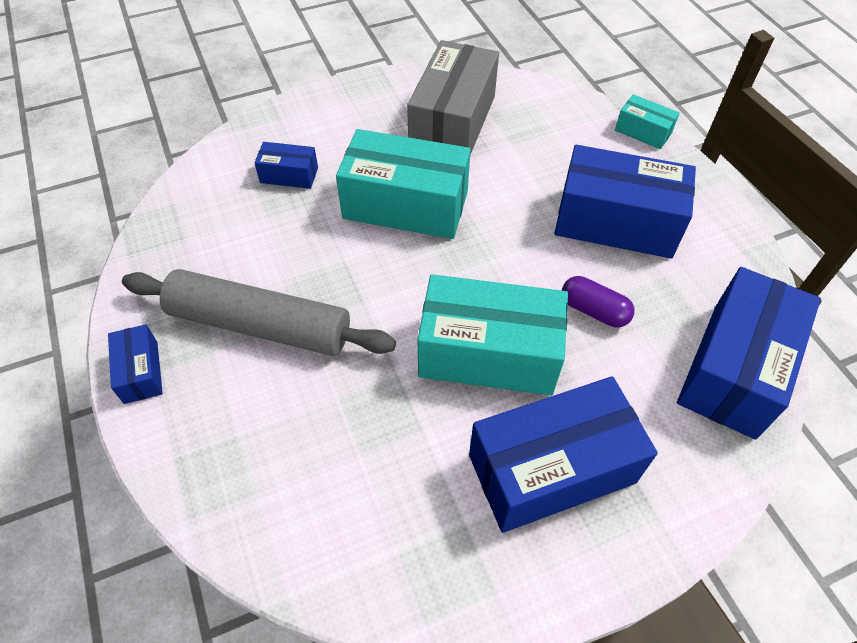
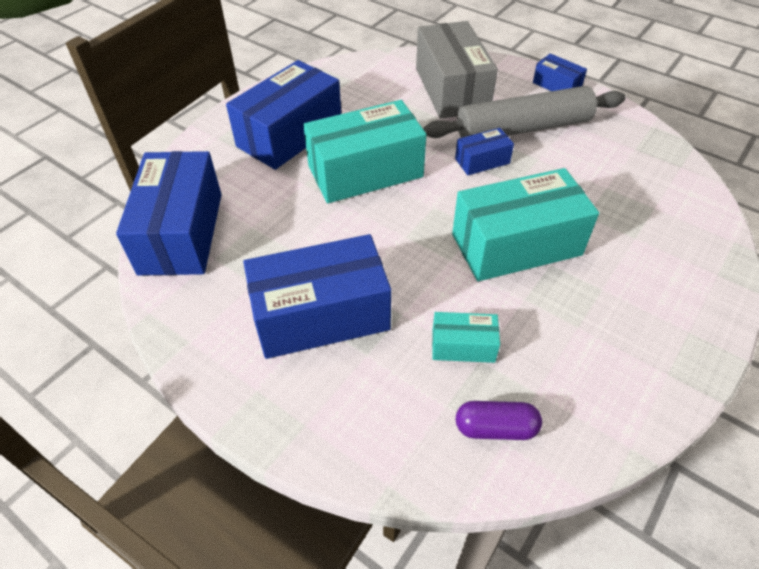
camera: 150 degrees right, 5 degrees down
(289, 175) = (635, 225): blue box -> blue box (482, 161)
(452, 122) = (562, 358): grey box -> grey box (451, 89)
(594, 310) = (305, 229): purple capsule -> purple capsule (495, 428)
(643, 132) = (342, 462): turquoise box -> turquoise box (463, 346)

